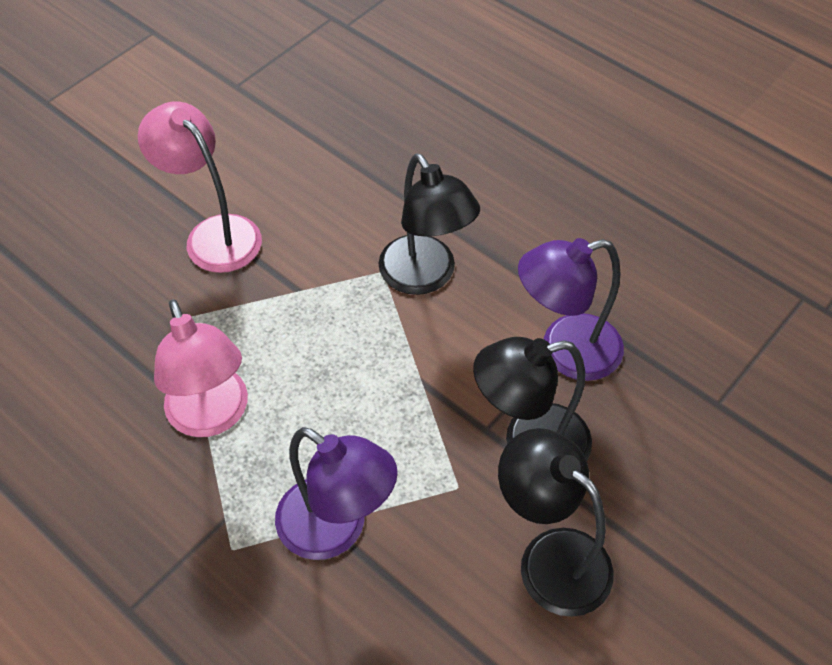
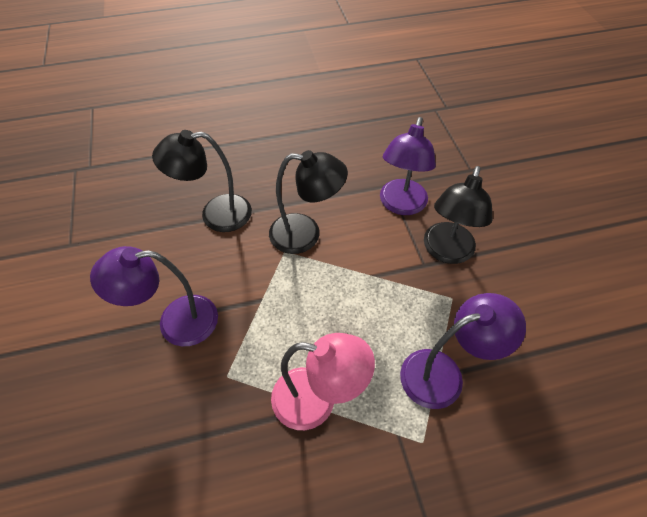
camera: 55 degrees left, 0 degrees up
(213, 234) = (175, 322): pink lamp -> purple lamp
(550, 557) = (517, 282): black lamp -> black lamp (215, 214)

